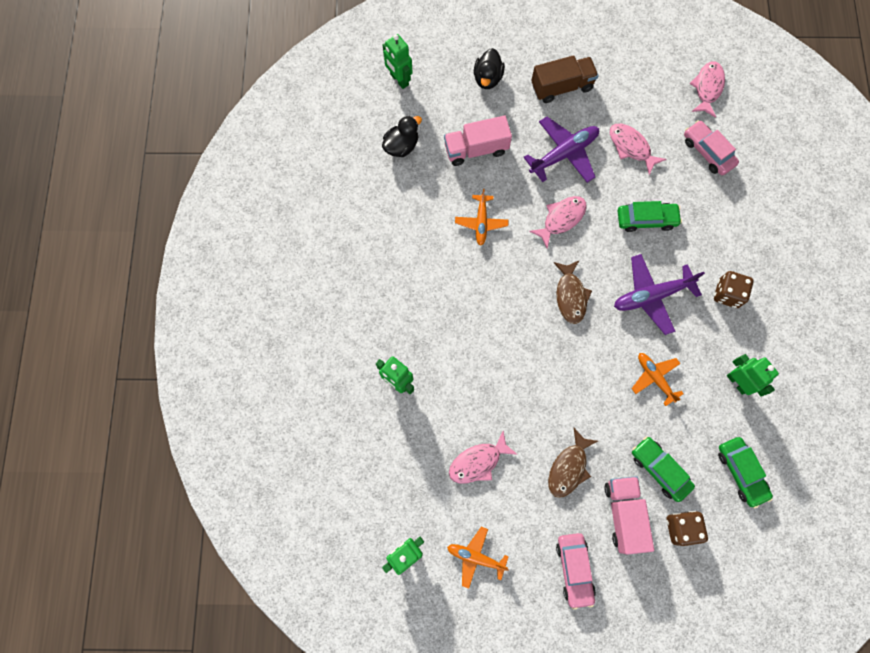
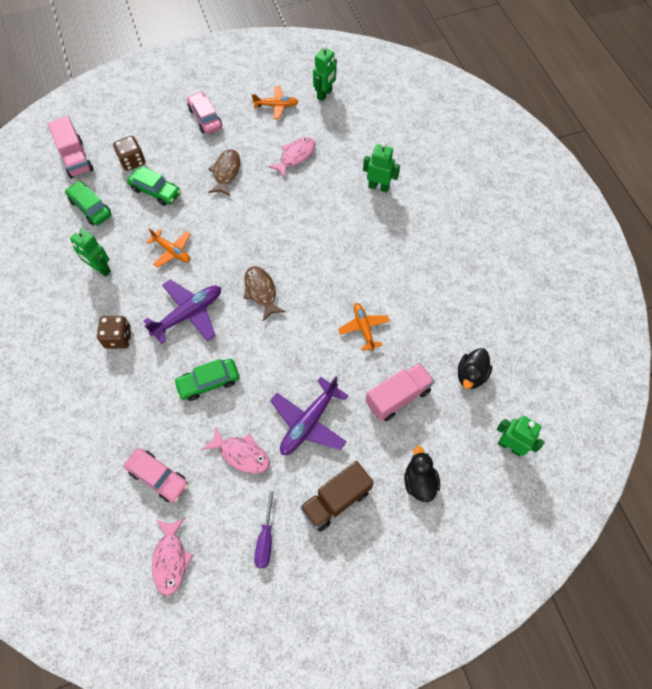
camera: 160 degrees right, 10 degrees down
(561, 219) = (290, 356): pink fish -> none
(623, 514) = (177, 157): pink truck -> pink truck (76, 158)
(627, 79) = (265, 538): none -> purple screwdriver

